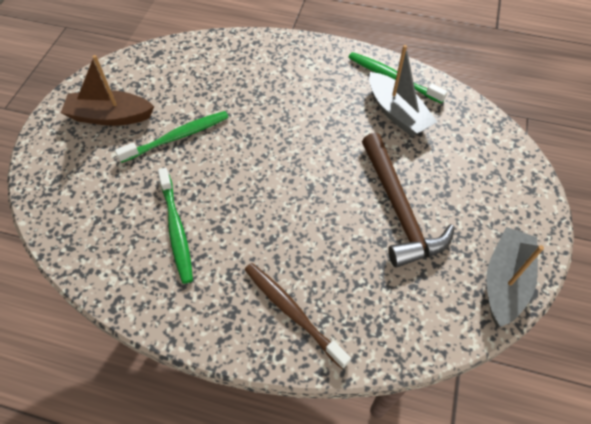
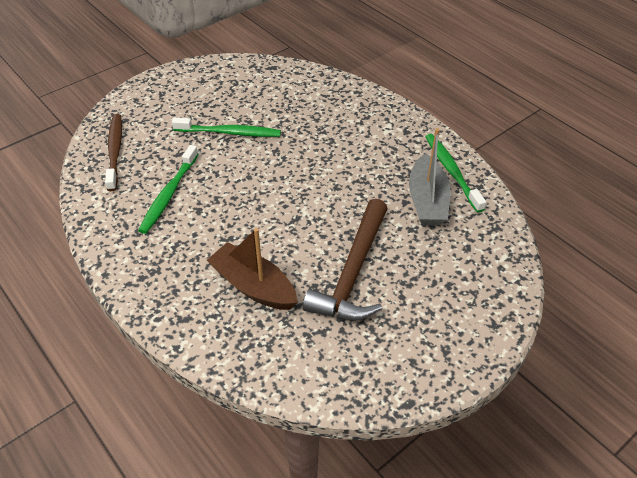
camera: 35 degrees right, 10 degrees down
(110, 116) = (196, 96): brown boat -> brown boat (253, 286)
(292, 312) = (195, 295): brown toothbrush -> brown toothbrush (115, 151)
(505, 281) = (391, 378): grey boat -> none

